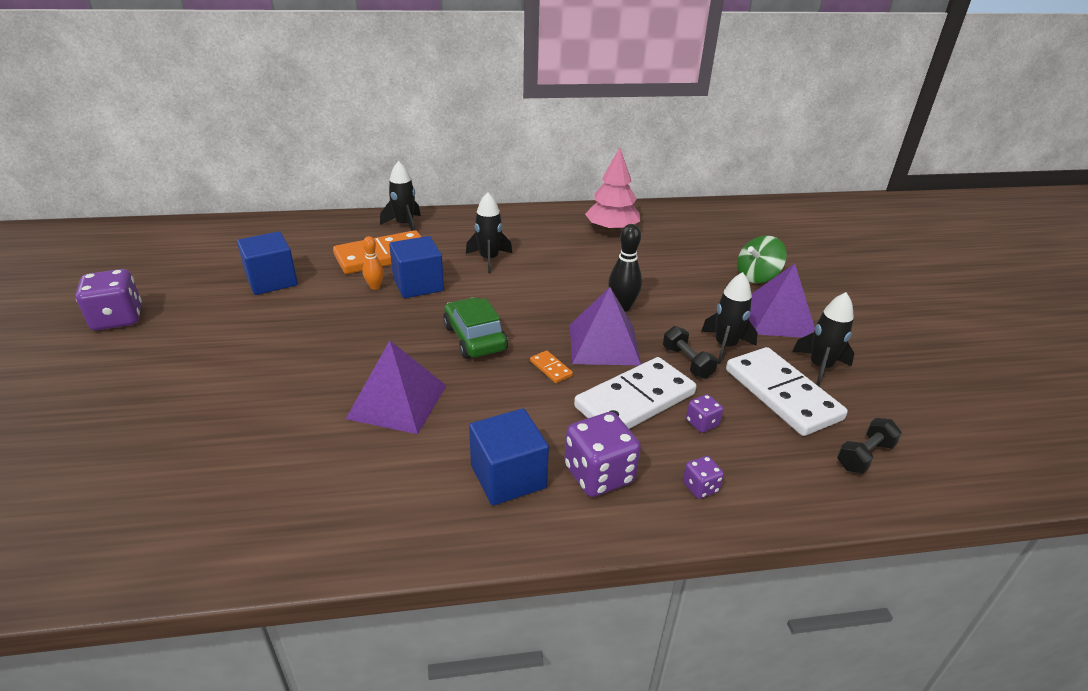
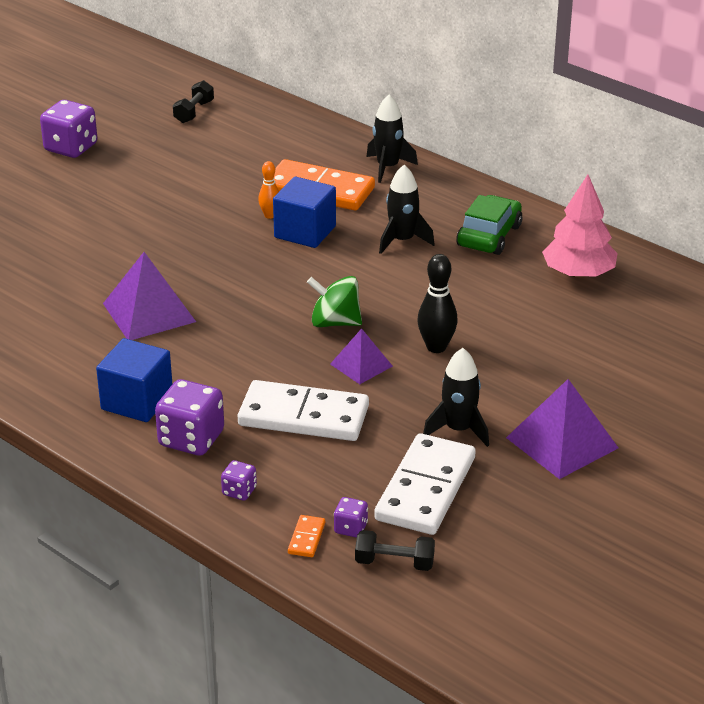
camera: 50 degrees right, 0 degrees up
(272, 281) = (205, 169): blue cube -> none
(475, 338) = (273, 300): green car -> green car (489, 236)
(550, 368) = (286, 356): orange domino -> orange domino (306, 538)
(604, 344) = (361, 365): purple pyramid -> purple pyramid, size x0.60
(687, 362) = (399, 419): black dumbbell -> black dumbbell (194, 112)
(702, 423) = (321, 461): purple dice -> purple dice (351, 528)
(757, 276) = (629, 399): green spinning top -> green spinning top (335, 322)
(820, 367) = (505, 496): black rocket -> none

